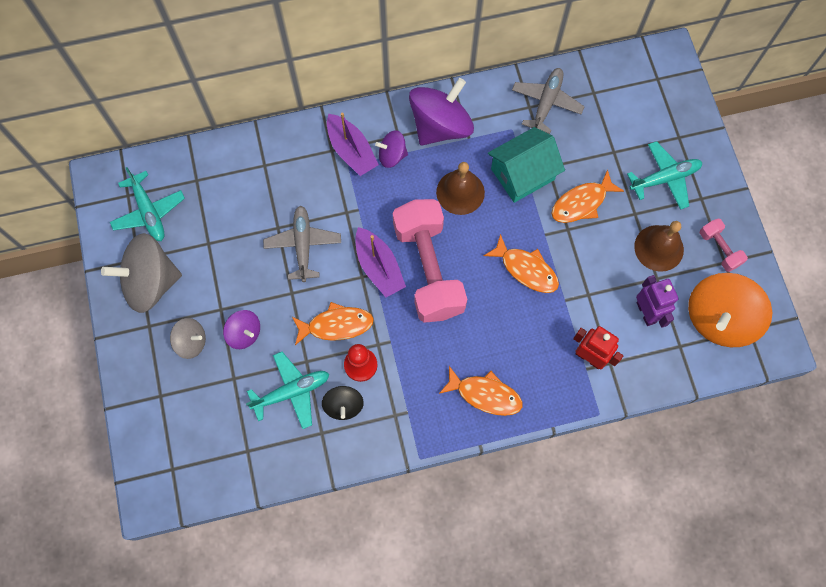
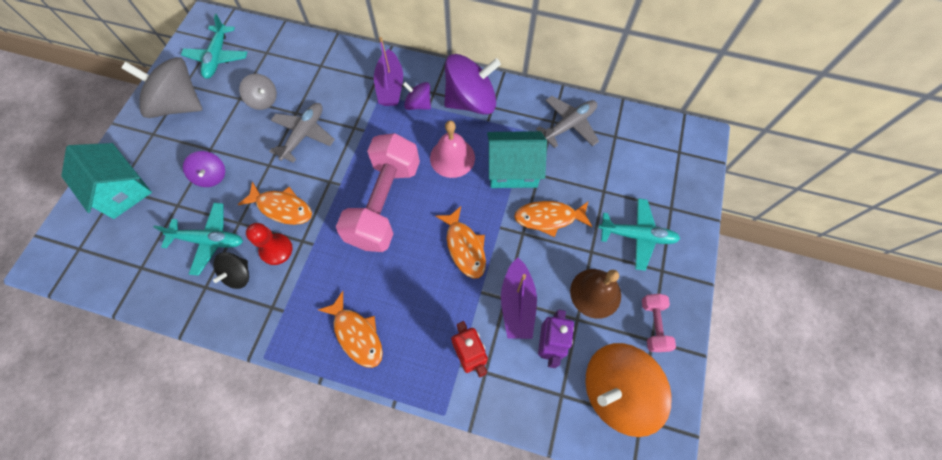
camera: 30 degrees right, 5 degrees down
(166, 395) = (121, 190): none -> turquoise house
(191, 342) = (170, 161): grey spinning top -> grey spinning top (263, 100)
(379, 267) = (347, 181): purple boat -> purple boat (517, 304)
(460, 192) = (452, 157): brown bell -> pink bell

